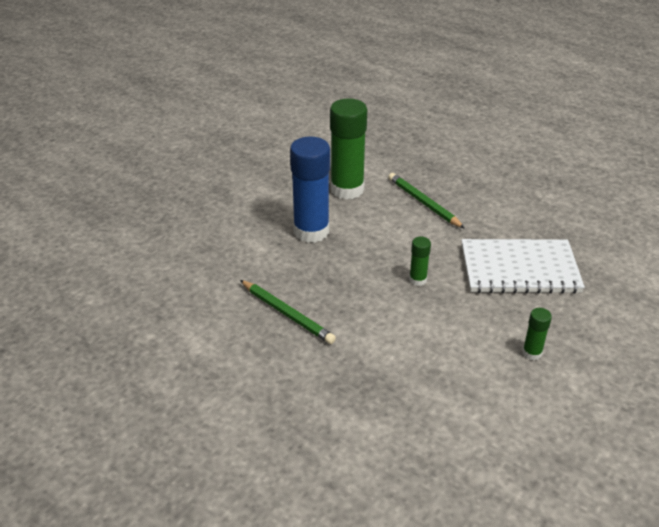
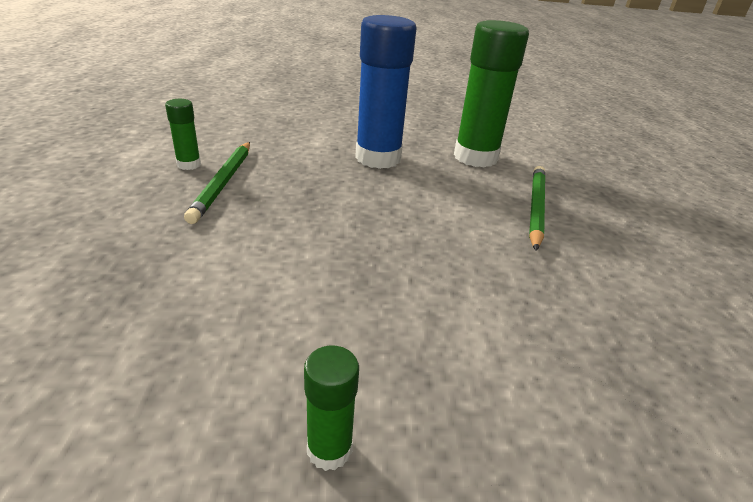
camera: 50 degrees right, 5 degrees down
(418, 280) = (383, 250): green glue stick -> green glue stick (189, 164)
(519, 269) = (535, 343): white notebook -> none

